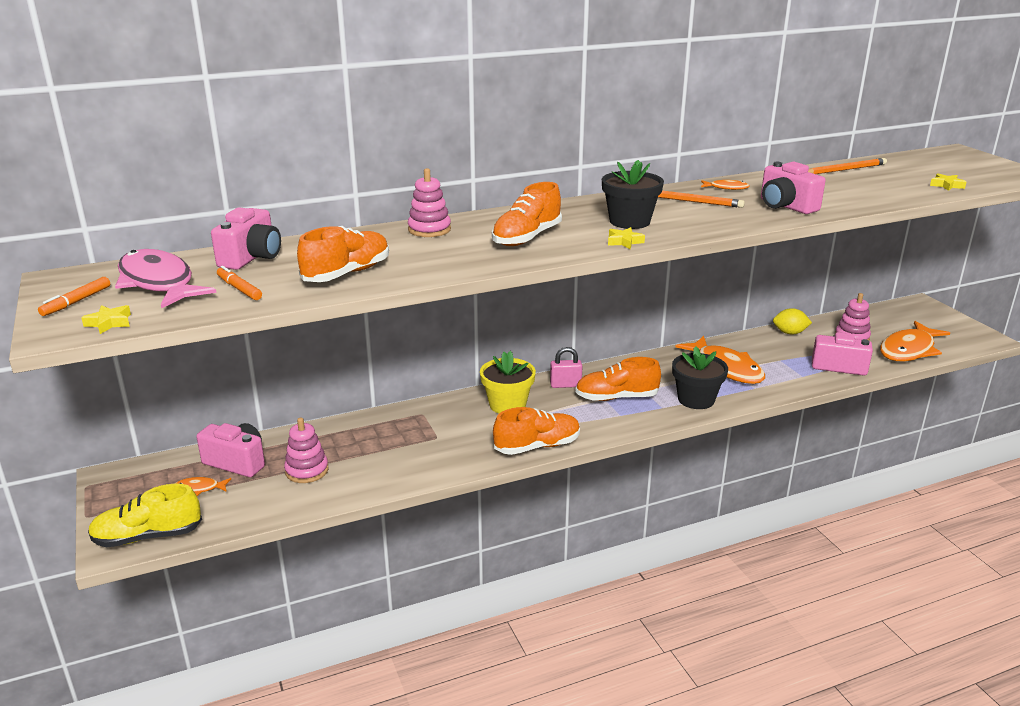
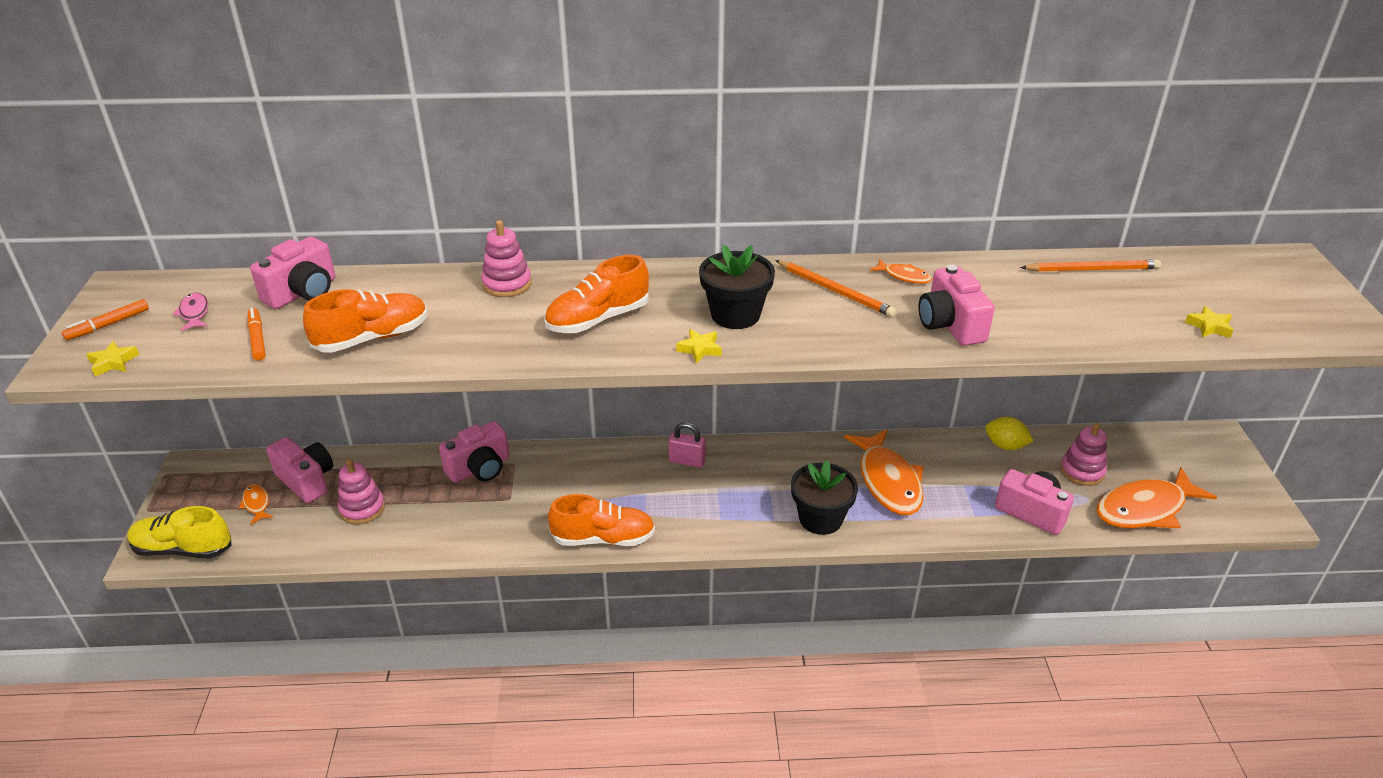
camera: 20 degrees right, 10 degrees up
(158, 283) = (194, 313): pink fish -> pink fish, size x0.44
(199, 488) = (256, 504): orange fish -> orange fish turned 45 degrees clockwise
(394, 423) = (479, 468): none -> pink camera
(507, 405) = (608, 473): yellow flower pot -> none
(616, 397) = (732, 493): orange shoe -> none

